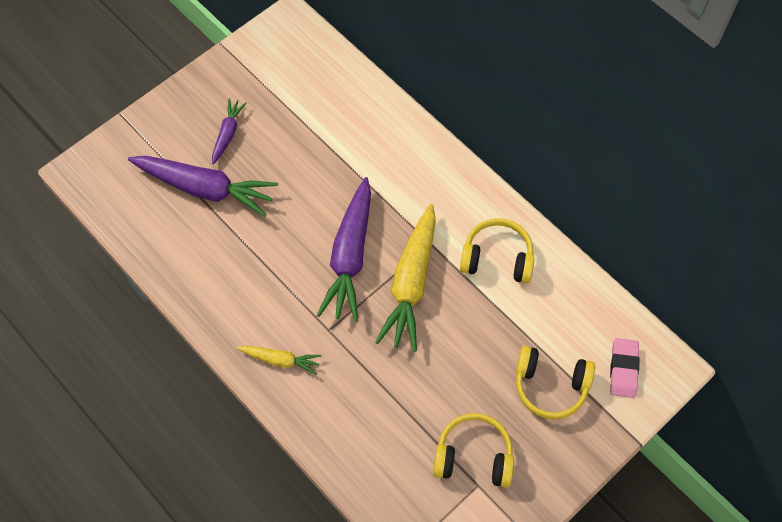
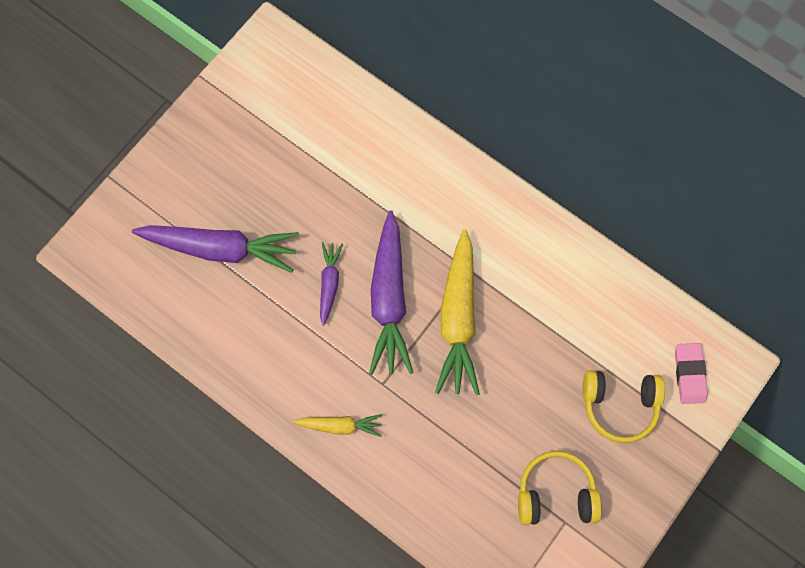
camera: 10 degrees left, 10 degrees up
(228, 134) = (231, 181): purple carrot -> purple carrot (329, 283)
(497, 258) = (541, 275): yellow headphones -> none

